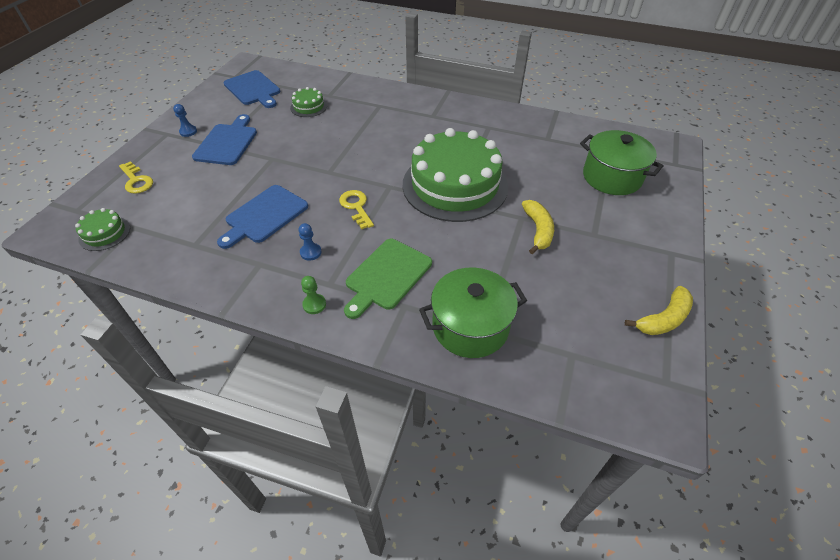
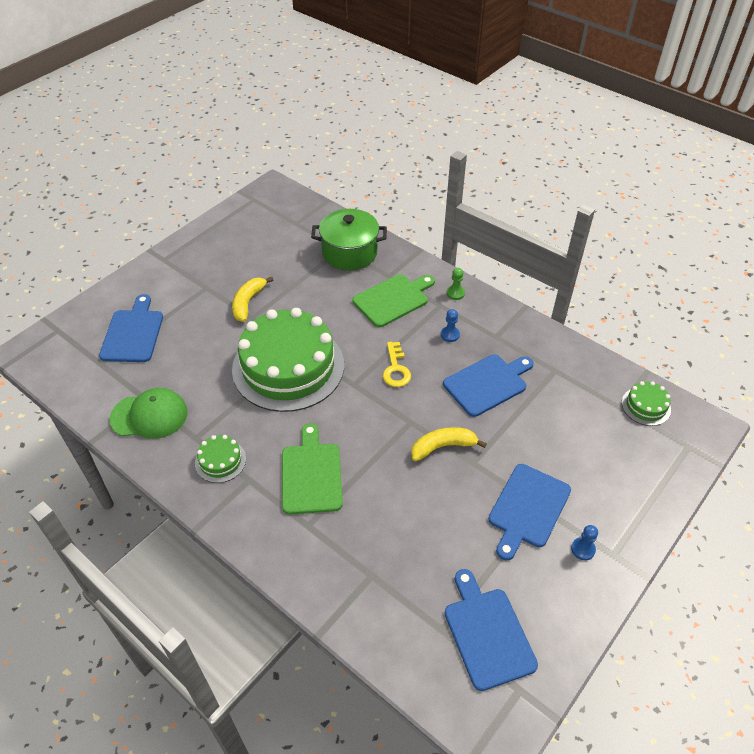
camera: 160 degrees left, 0 degrees up
(136, 181) = (632, 471): yellow key -> none
(308, 107) = (408, 554): green cake -> green cake (220, 461)
(391, 127) = (311, 474): none -> green cutting board
(534, 130) = (149, 415): none -> green cap
(611, 177) = (133, 333): green pot -> blue cutting board
(663, 319) = (219, 225): yellow banana -> yellow banana (443, 446)

